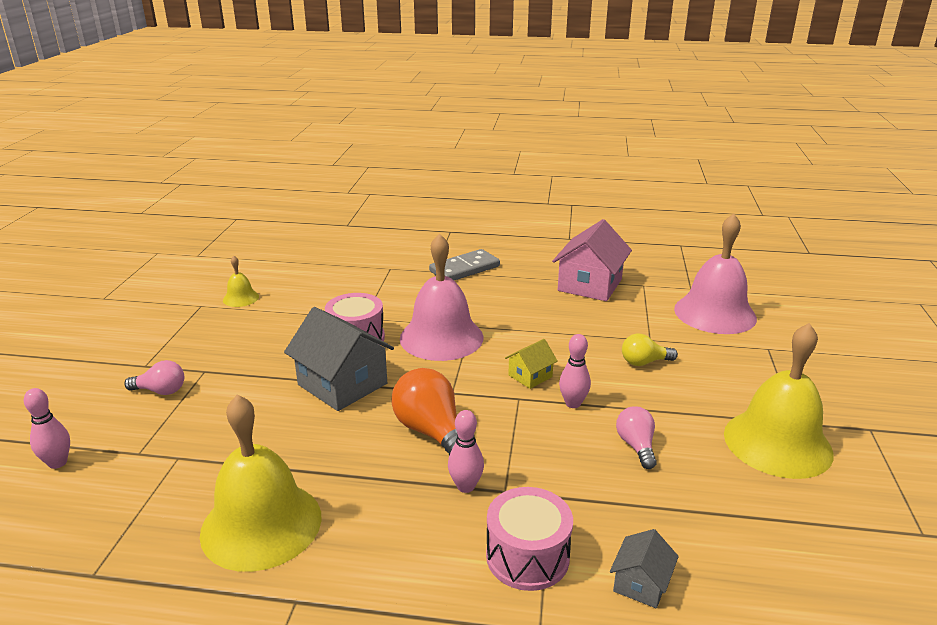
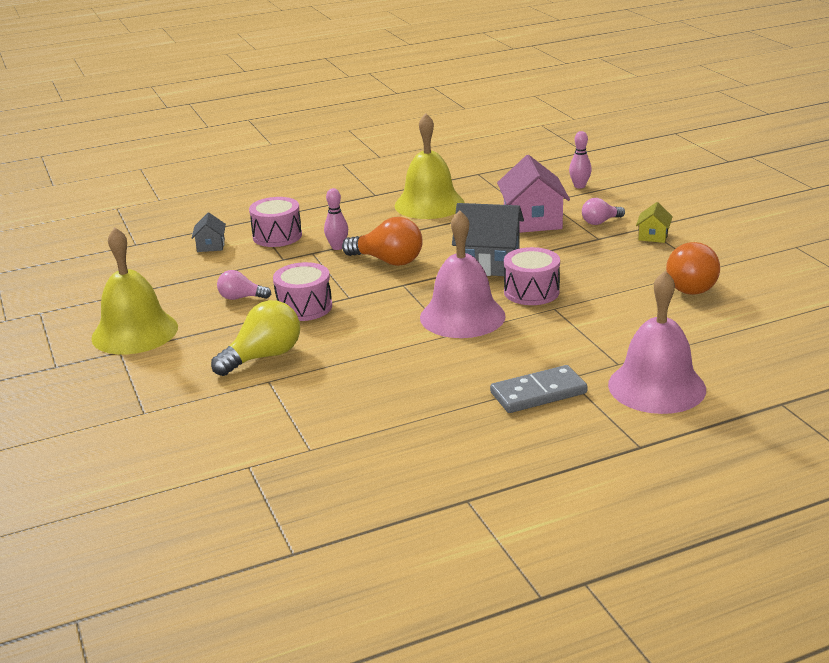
camera: 150 degrees right, 0 degrees up
(241, 298) = (690, 285): yellow bell -> orange light bulb
(464, 269) = (538, 393): grey domino -> grey domino turned 45 degrees clockwise
(530, 376) = (354, 314): yellow house -> yellow house (653, 236)
(573, 403) = (304, 307): pink bowling pin -> pink drum
(589, 285) = (374, 425): pink house -> pink house (532, 220)
(636, 446) = (241, 298): pink light bulb -> pink light bulb turned 135 degrees clockwise
(644, 362) = (263, 357): yellow light bulb -> yellow light bulb, size x1.70
(715, 313) = (209, 437): pink bell -> pink bell (656, 386)

